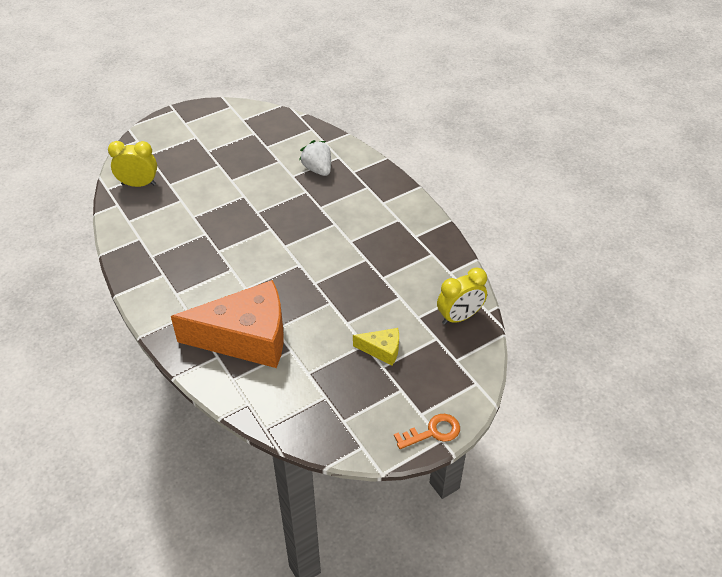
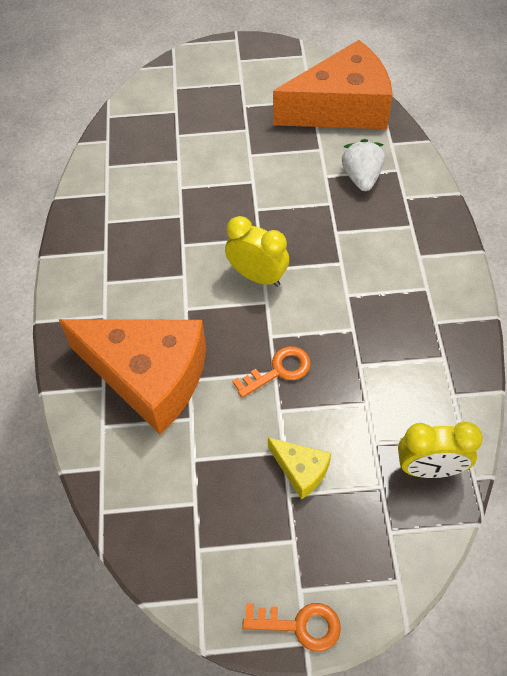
camera: 30 degrees right, 10 degrees up
(139, 184) = (144, 123): yellow clock -> yellow clock (257, 276)
(278, 131) = (341, 108): none -> orange cheese
(332, 300) = (278, 370): none -> orange key

